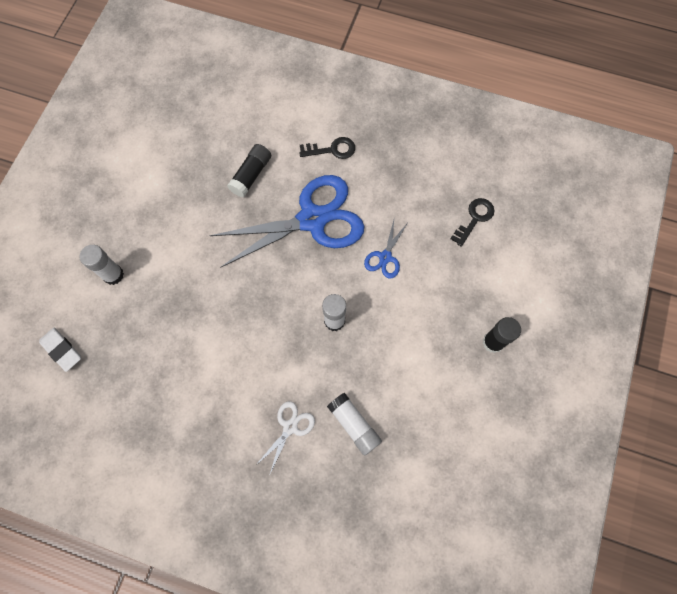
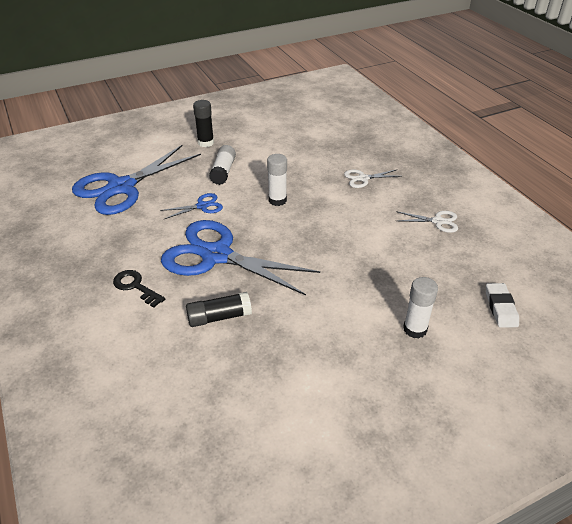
camera: 135 degrees left, 30 degrees down
(173, 420) = (437, 221): none -> white scissors
(354, 425) = (325, 160): white glue stick -> white glue stick (223, 171)
(474, 218) = (122, 187): black key -> blue scissors

